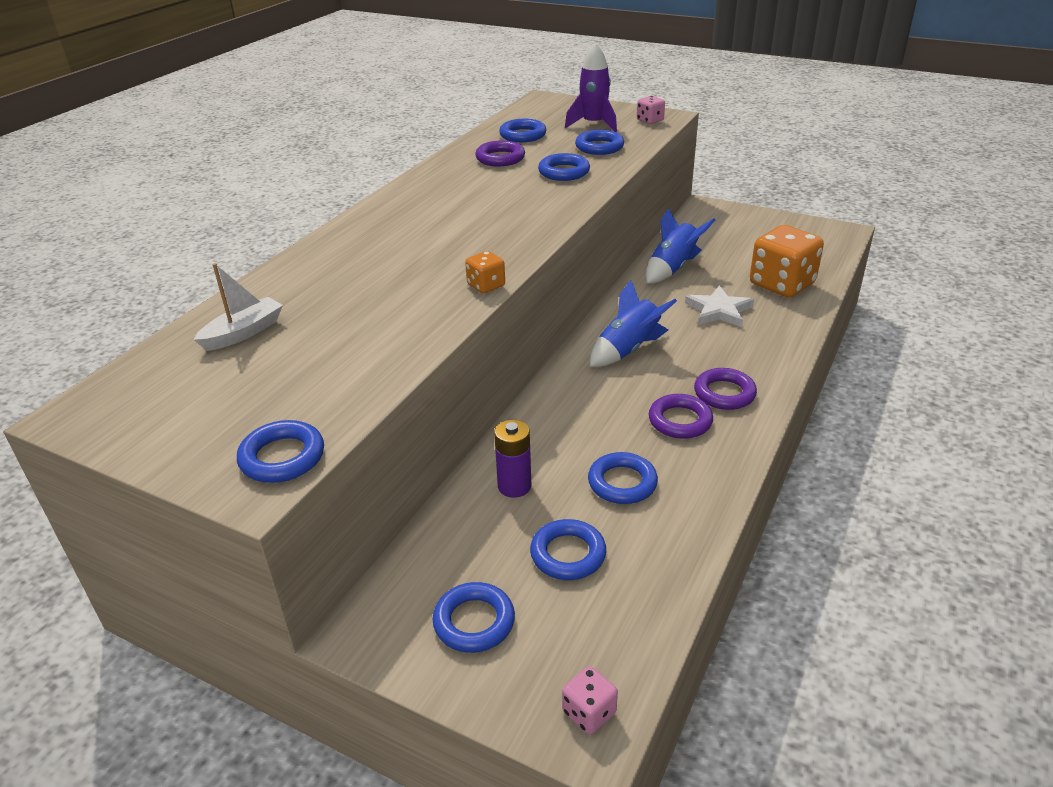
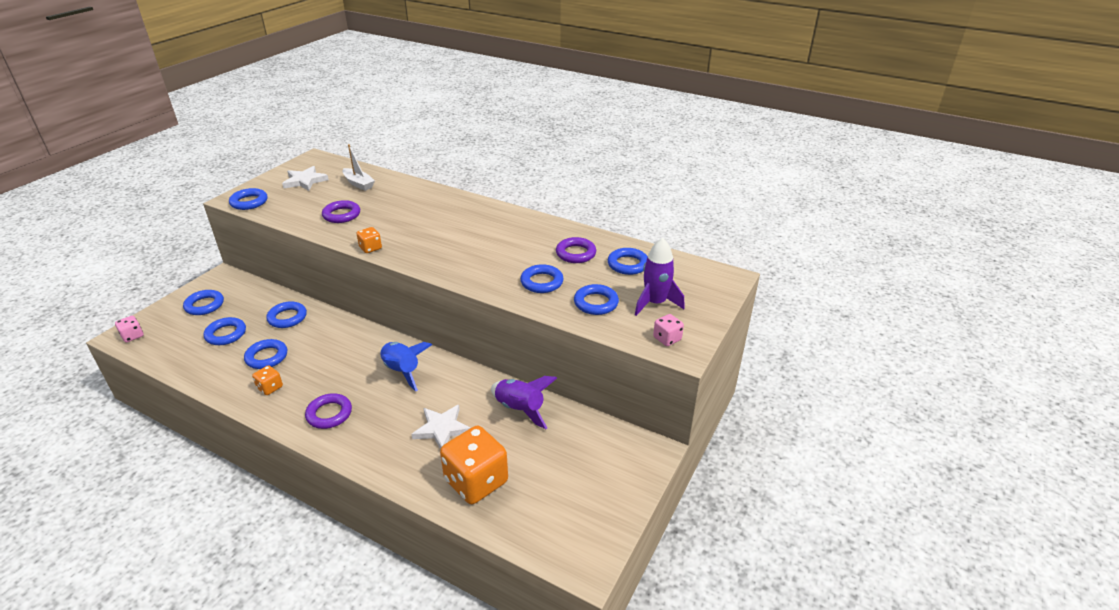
camera: 90 degrees right, 0 degrees up
(201, 401) = (305, 181): none -> white star
(514, 486) = (287, 317): purple battery -> blue ring
(672, 268) = (520, 409): blue rocket -> purple rocket
(680, 421) = (310, 387): purple ring -> purple ring (341, 215)
(691, 460) = (270, 387): none -> orange dice

